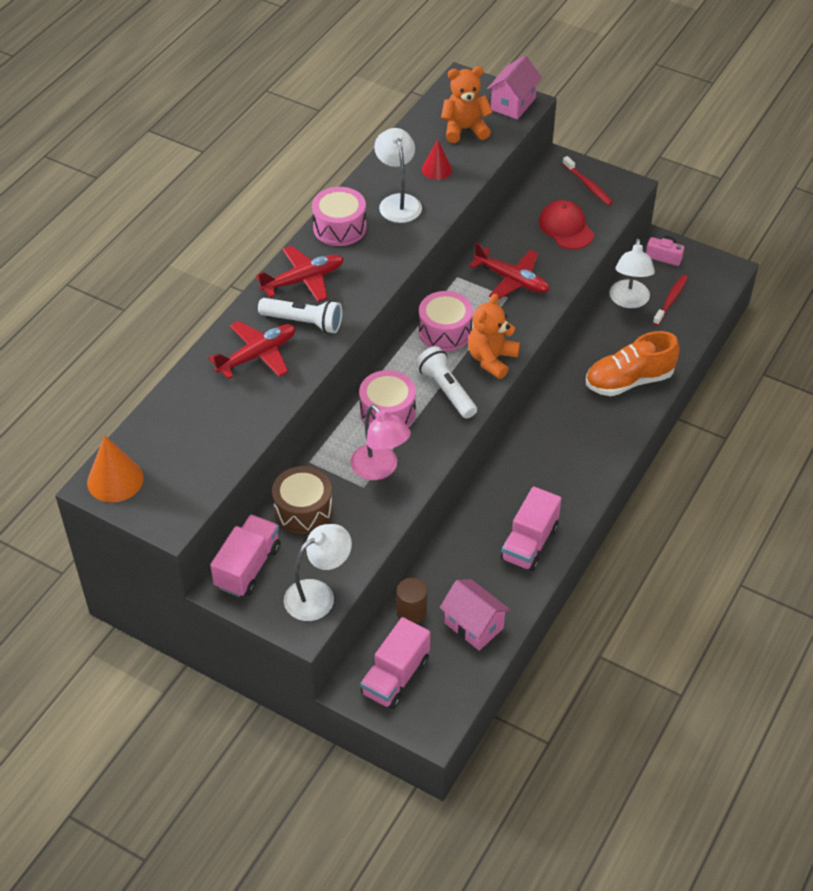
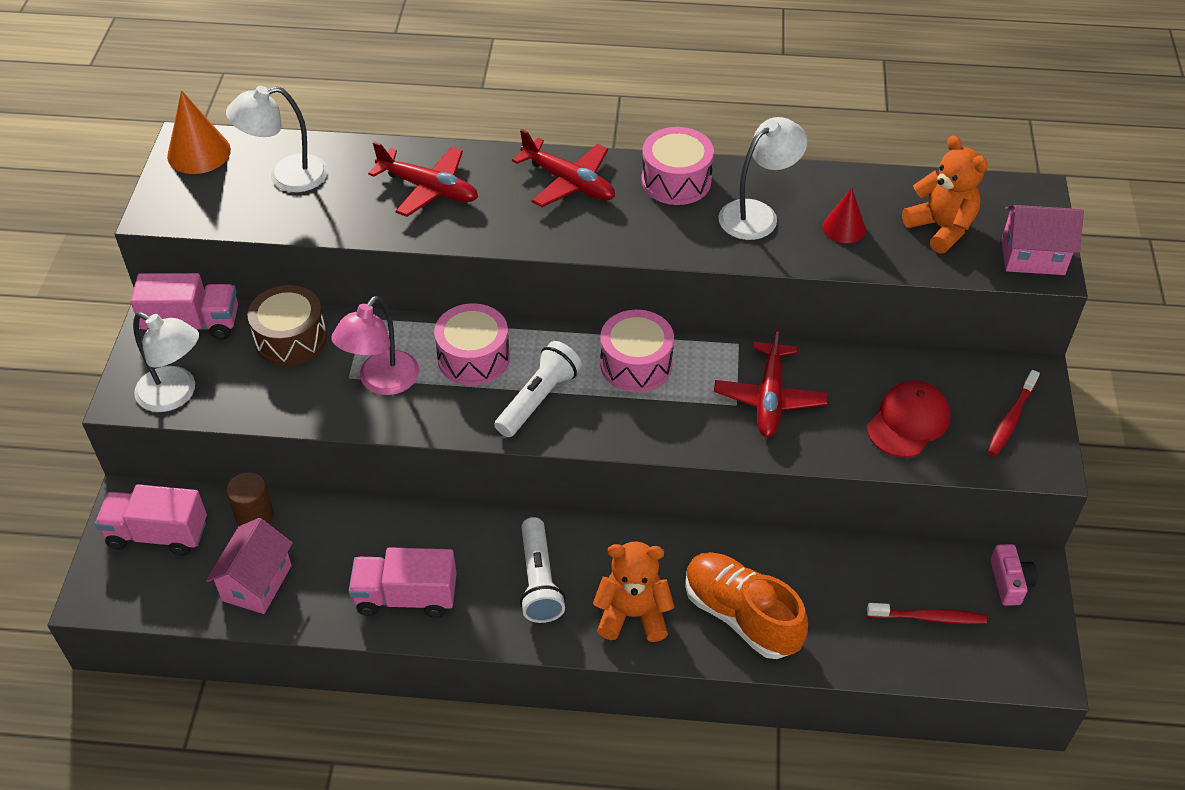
camera: 65 degrees right, 0 degrees up
(303, 322) = (501, 206): white flashlight -> white flashlight (539, 581)
(491, 359) = (616, 425): orange teddy bear -> orange teddy bear (633, 614)
(629, 301) = (891, 568): white lamp -> white lamp (286, 176)

